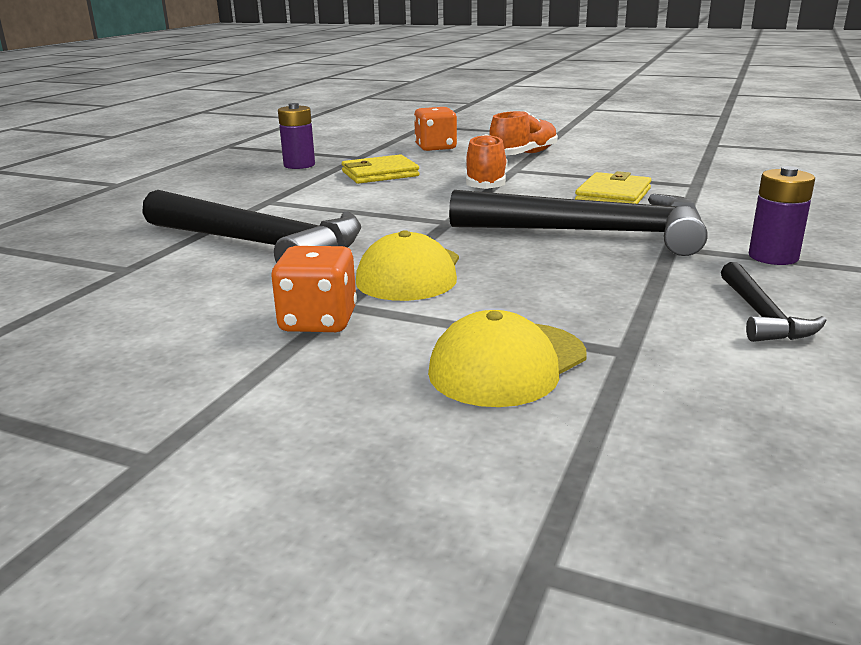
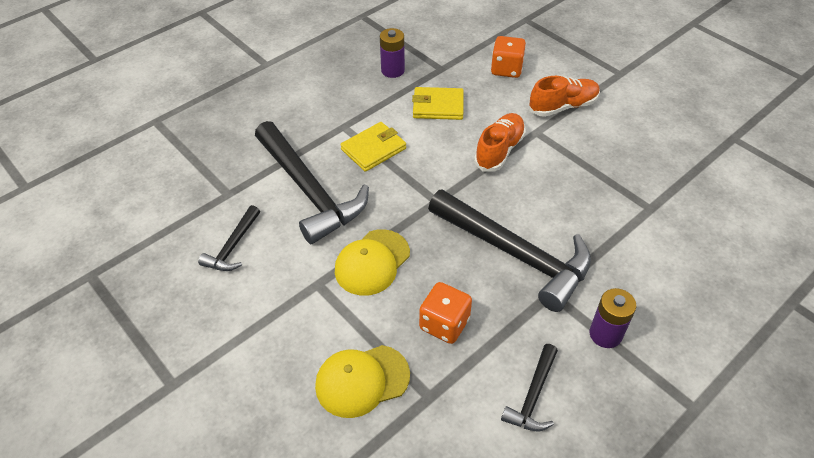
camera: 25 degrees right, 25 degrees up
(169, 305) = (233, 247): none -> black hammer
(318, 321) = (296, 296): orange dice -> orange dice (444, 324)
(613, 195) = (574, 203): yellow wallet -> yellow wallet (373, 149)

